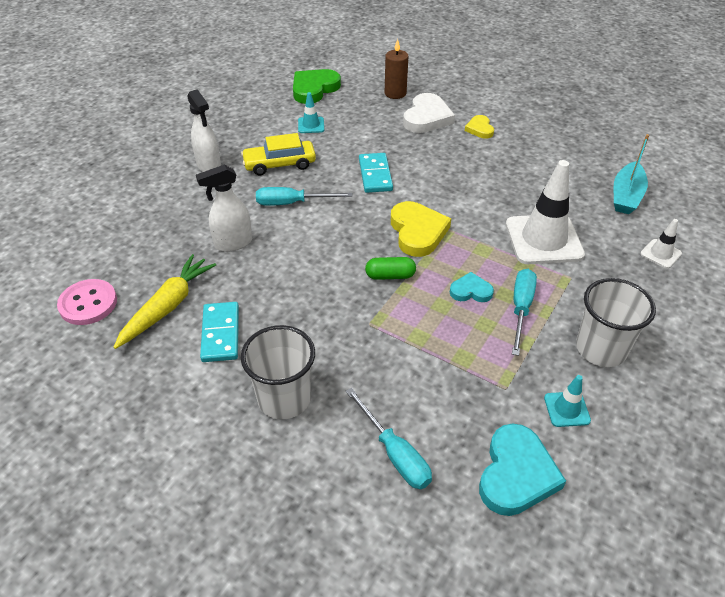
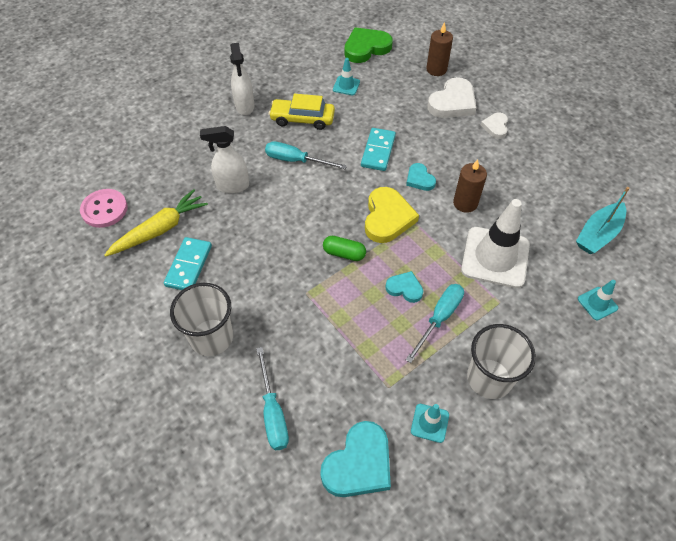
camera: 20 degrees right, 10 degrees up
(431, 190) = (419, 179): none -> turquoise heart
(479, 129) = (495, 127): yellow heart -> white heart
(488, 200) = (465, 203): none -> brown candle
(660, 254) = (597, 303): white traffic cone -> turquoise traffic cone

